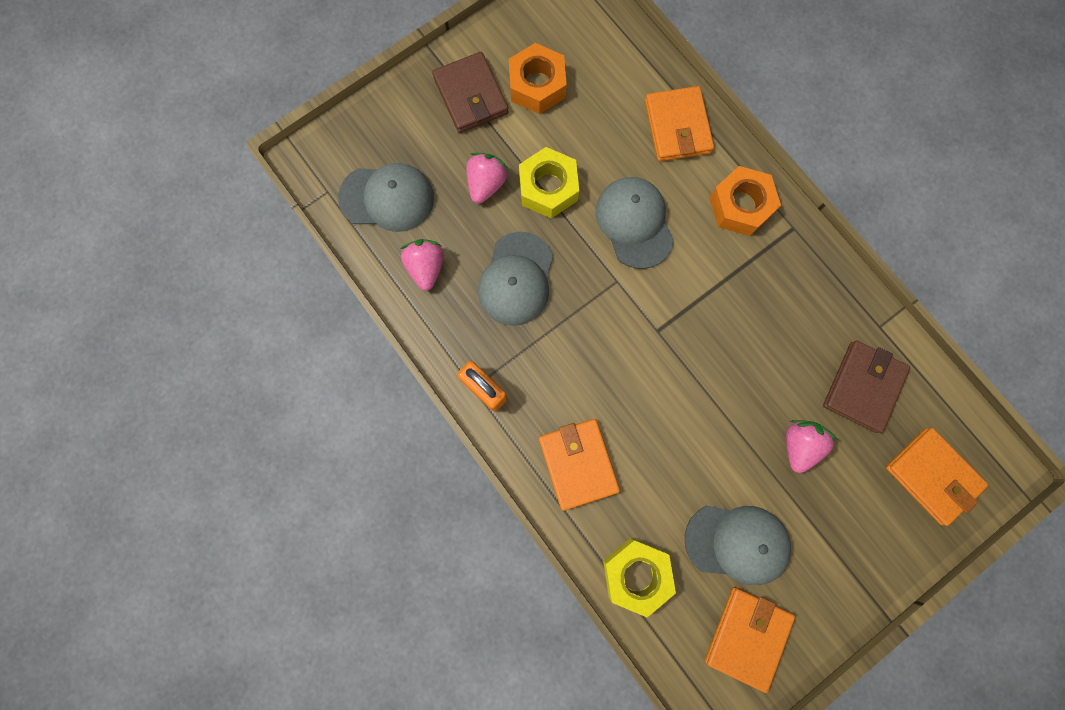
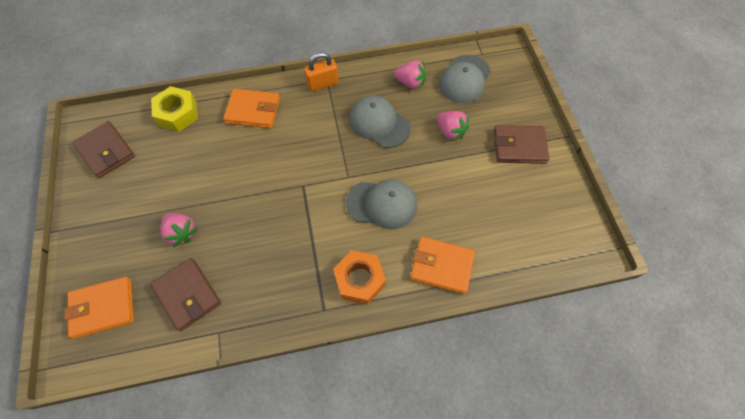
camera: 115 degrees right, 15 degrees down
(537, 85) = (512, 188): orange nut -> none
(548, 188) = (432, 164): yellow nut -> none
(737, 543) = (155, 170): grey cap -> none
(747, 636) = (106, 151): orange wallet -> brown wallet

